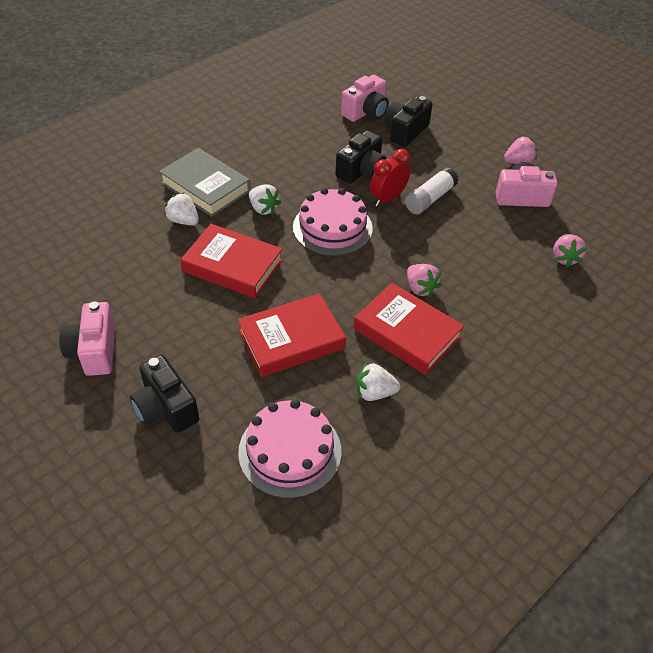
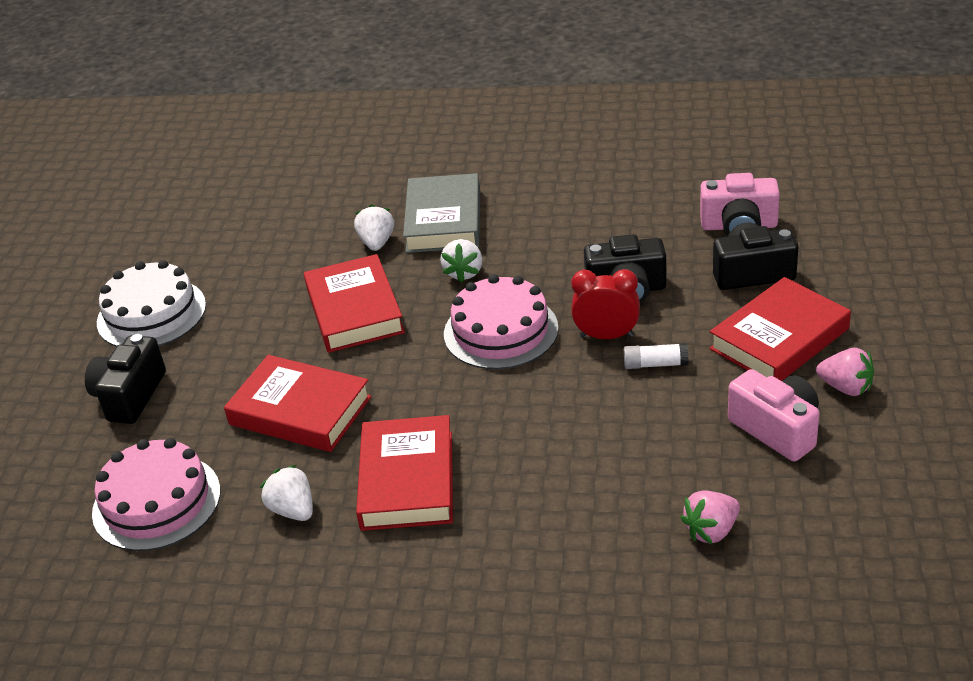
camera: 55 degrees right, 10 degrees down
(94, 351) = (151, 314): pink camera -> white cake
(420, 288) = (490, 448): pink strawberry -> none
(430, 199) = (655, 364): white glue stick -> white glue stick, size x0.66
(462, 156) = (779, 339): none -> red book

